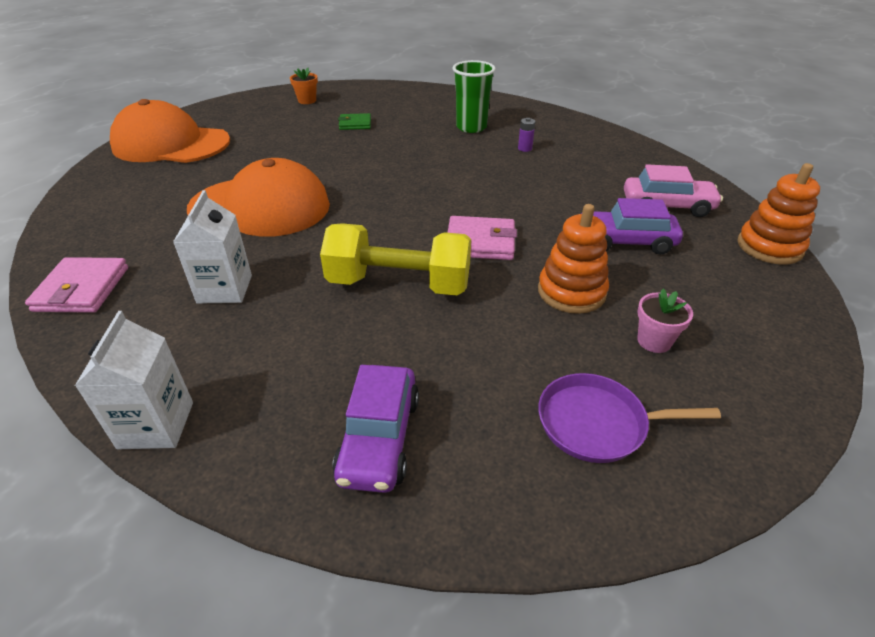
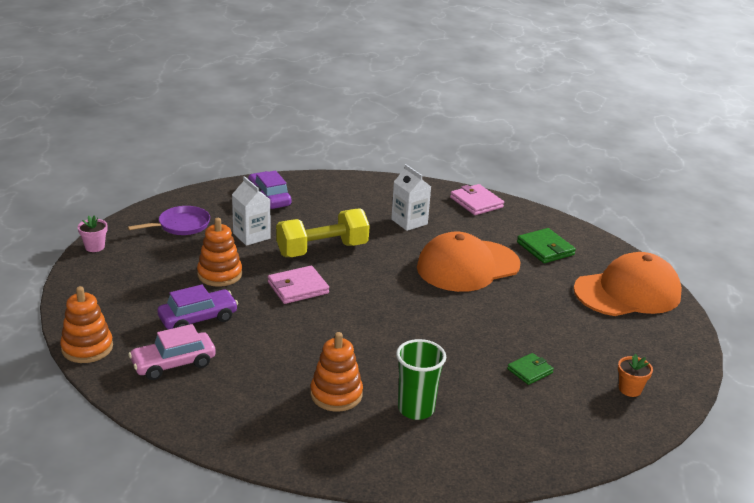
camera: 145 degrees right, 10 degrees down
(146, 199) = (545, 248): none -> green wallet
(156, 425) = (358, 179): white carton -> white carton (251, 236)
(525, 148) = (336, 394): purple battery -> orange stacking toy
(654, 341) = (163, 263): pink flower pot -> pink flower pot (94, 247)

